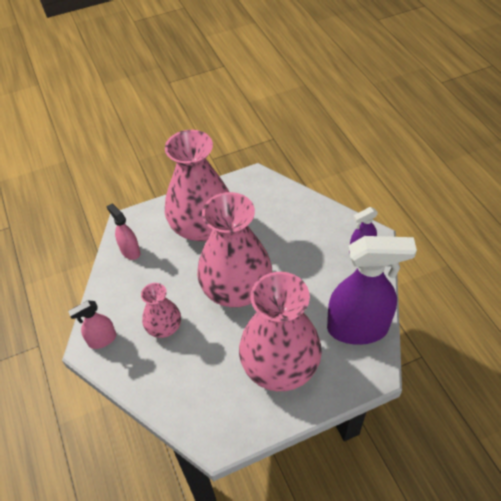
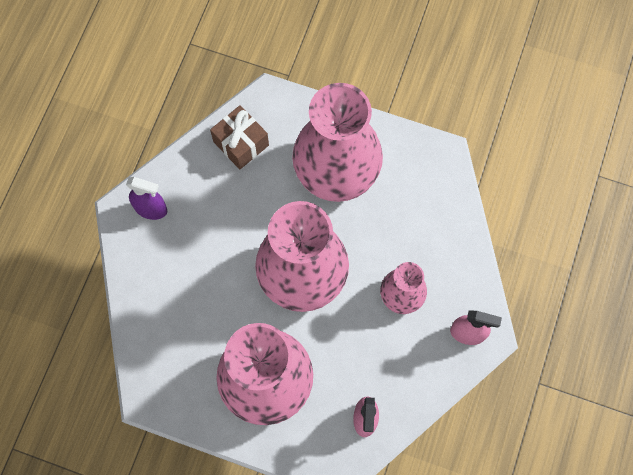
camera: 140 degrees left, 20 degrees up
(358, 328) = (241, 143): purple spray bottle -> brown gift

